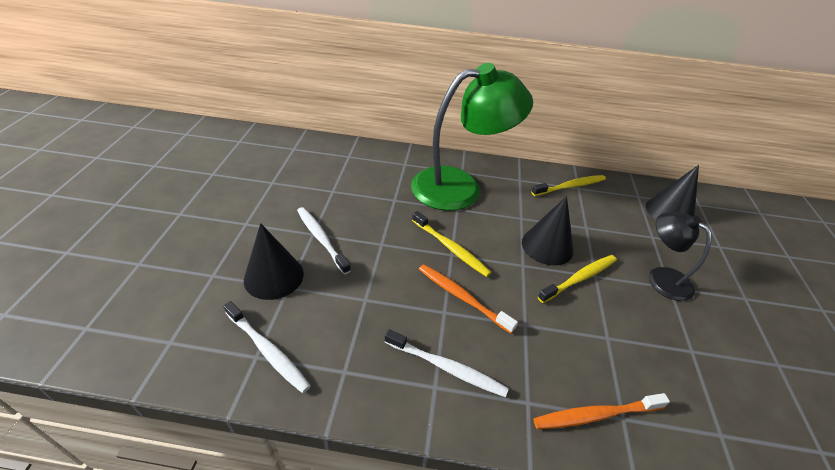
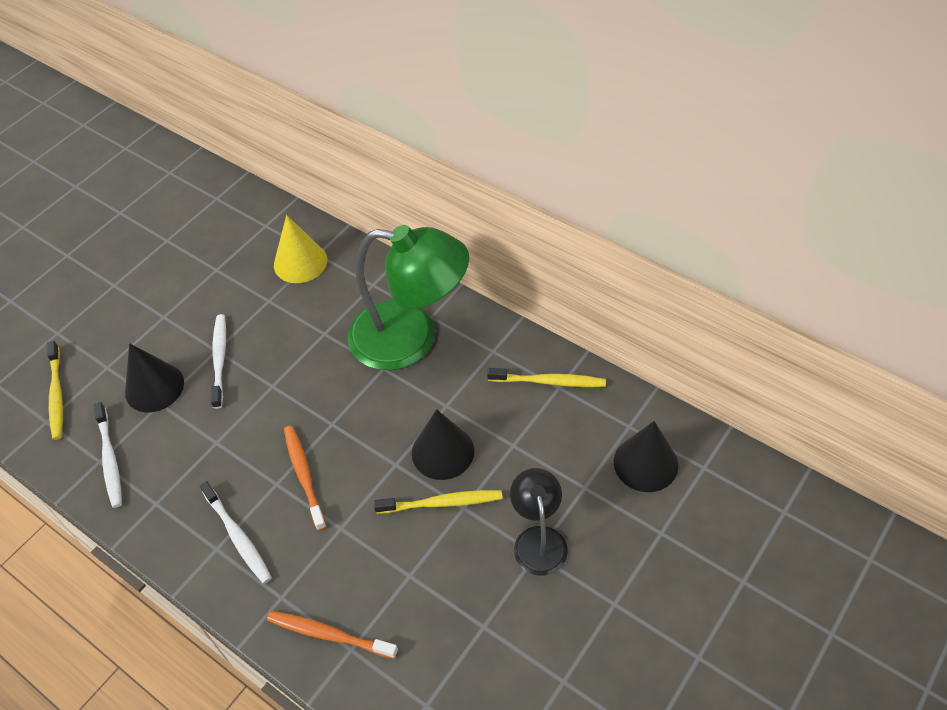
camera: 35 degrees right, 10 degrees up
(339, 163) = (300, 262): none -> yellow cone
(451, 248) = (337, 416): yellow toothbrush -> yellow toothbrush (57, 395)

